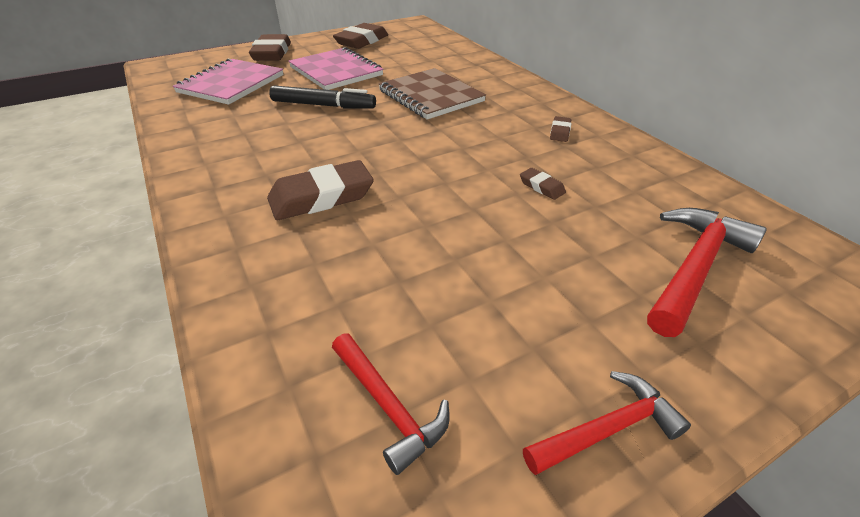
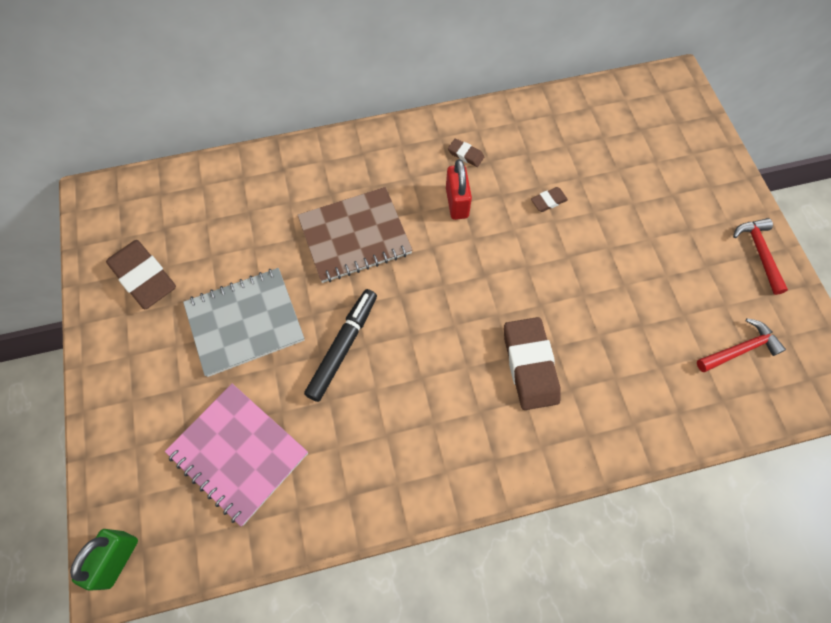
camera: 75 degrees left, 25 degrees up
(164, 64) = (117, 559): none -> green padlock
(272, 53) = (139, 399): brown eraser -> none
(336, 71) = (245, 322): pink notebook -> grey notebook
(498, 134) = (457, 203): none -> red padlock
(694, 268) = (653, 155): red hammer -> none

